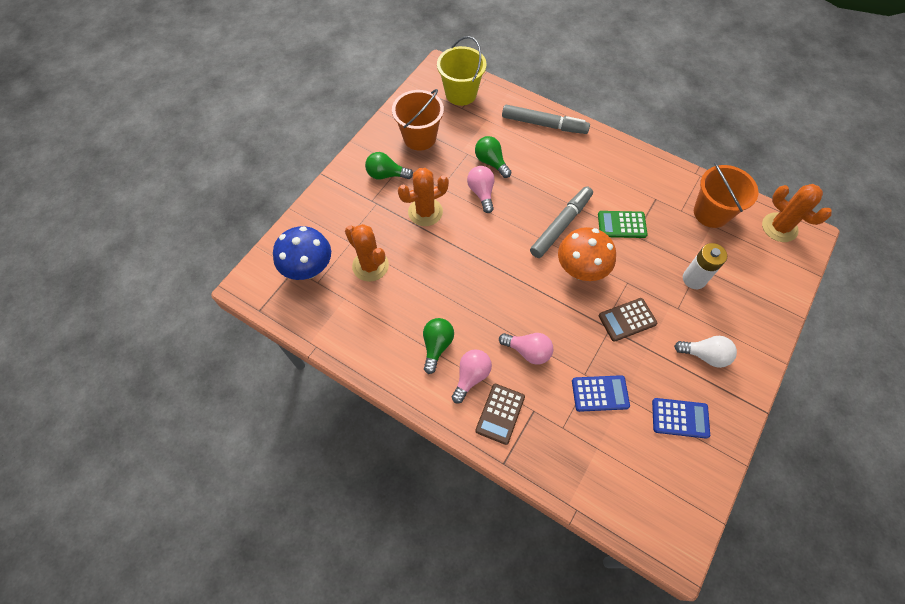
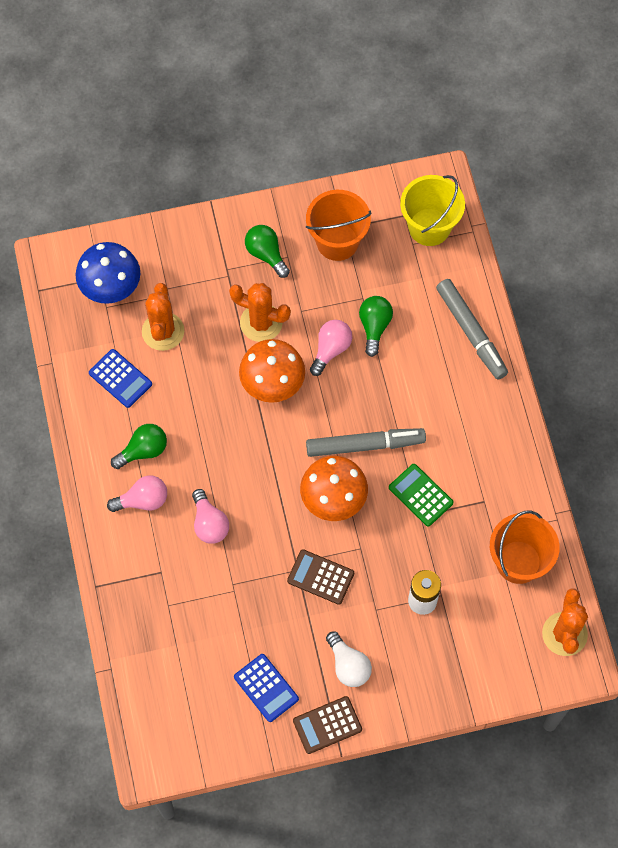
camera: 45 degrees right, 5 degrees up
(471, 239) = (272, 384): none -> orange mushroom
(500, 413) = (133, 549): brown calculator -> brown calculator (327, 725)
(600, 393) = (227, 609): blue calculator -> blue calculator (120, 378)

